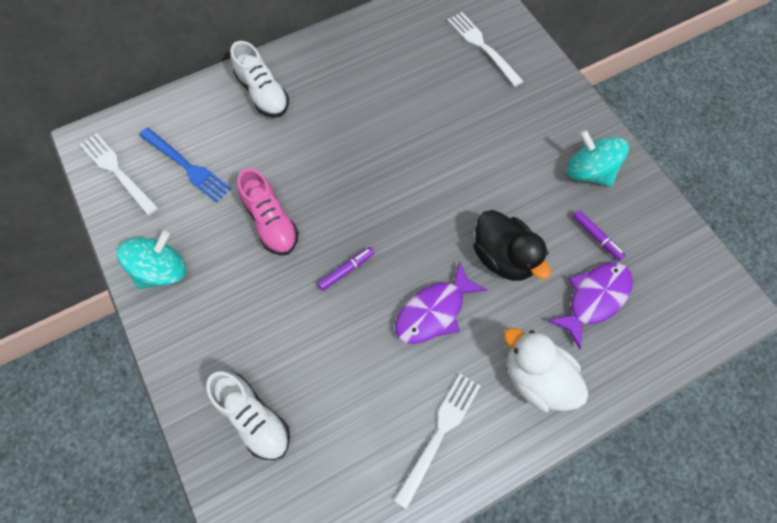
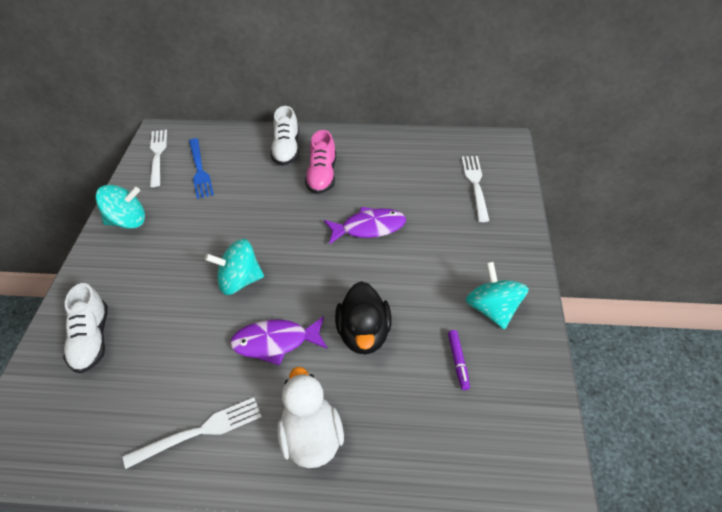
camera: 35 degrees right, 20 degrees down
(271, 222) = (219, 226): pink shoe -> pink shoe (322, 176)
(346, 270) = (239, 281): purple marker -> turquoise spinning top
(594, 299) = (415, 408): purple fish -> purple fish (369, 228)

